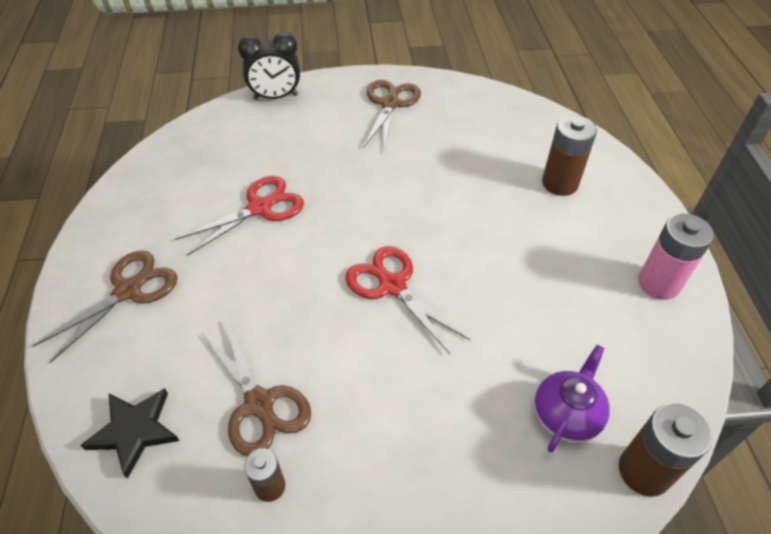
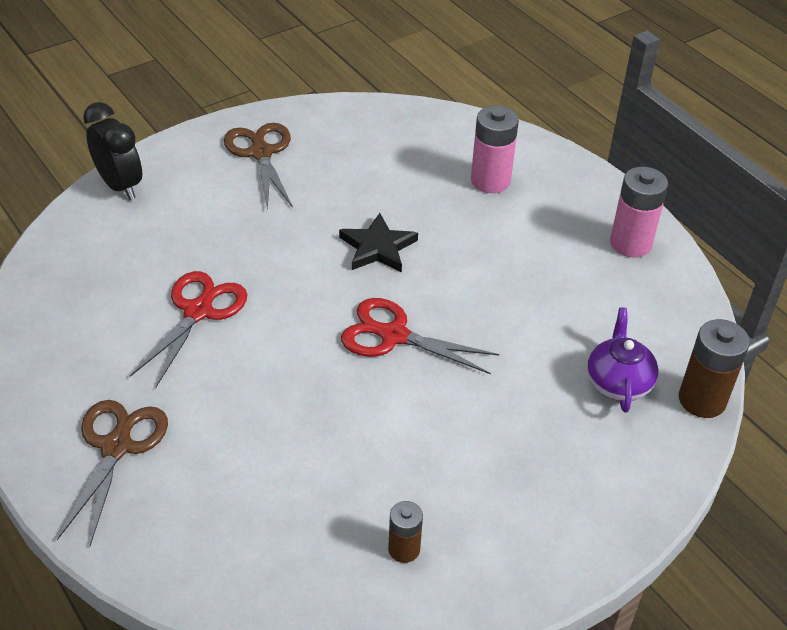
camera: 30 degrees left, 5 degrees down
(134, 431) = (236, 565): black star -> black star (378, 247)
(259, 404) = (342, 489): brown scissors -> none
(276, 97) = (120, 186): black clock -> black clock turned 90 degrees counterclockwise
(560, 183) = (490, 181): brown battery -> pink battery

